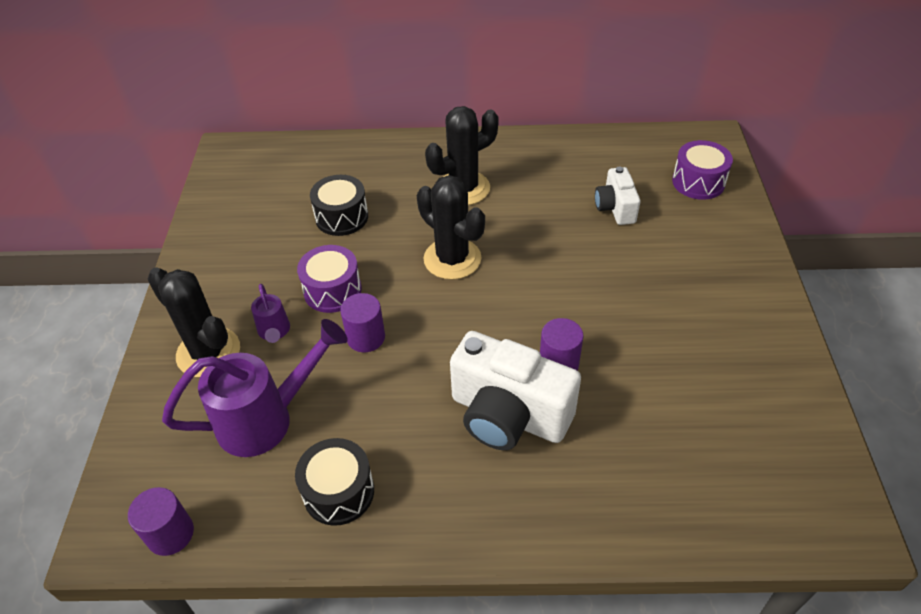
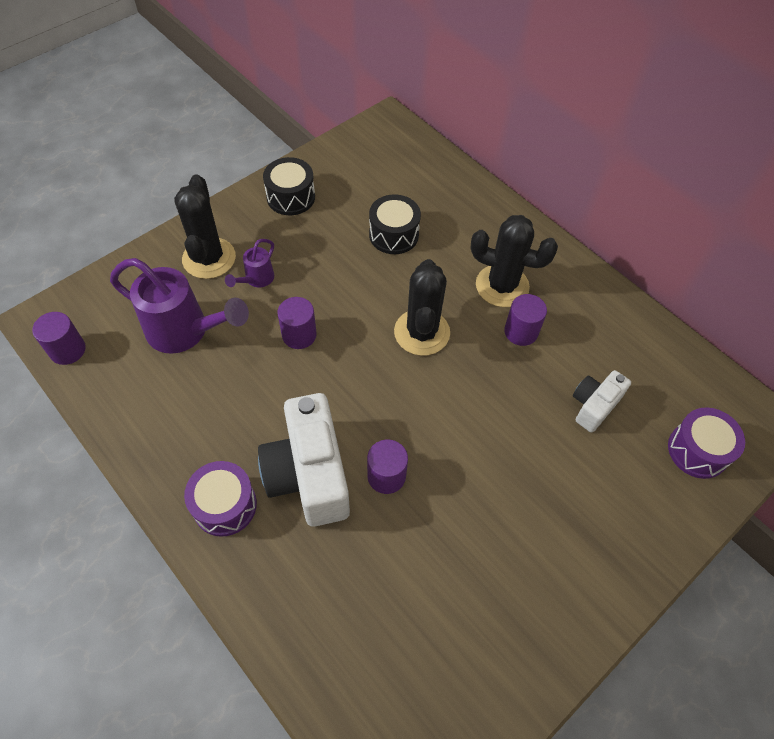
camera: 45 degrees right, 10 degrees up
(332, 290) = (322, 283): purple drum -> purple drum (225, 505)
(338, 492) = (163, 416): black drum -> black drum (291, 197)
(514, 204) = (521, 332): none -> purple cylinder

